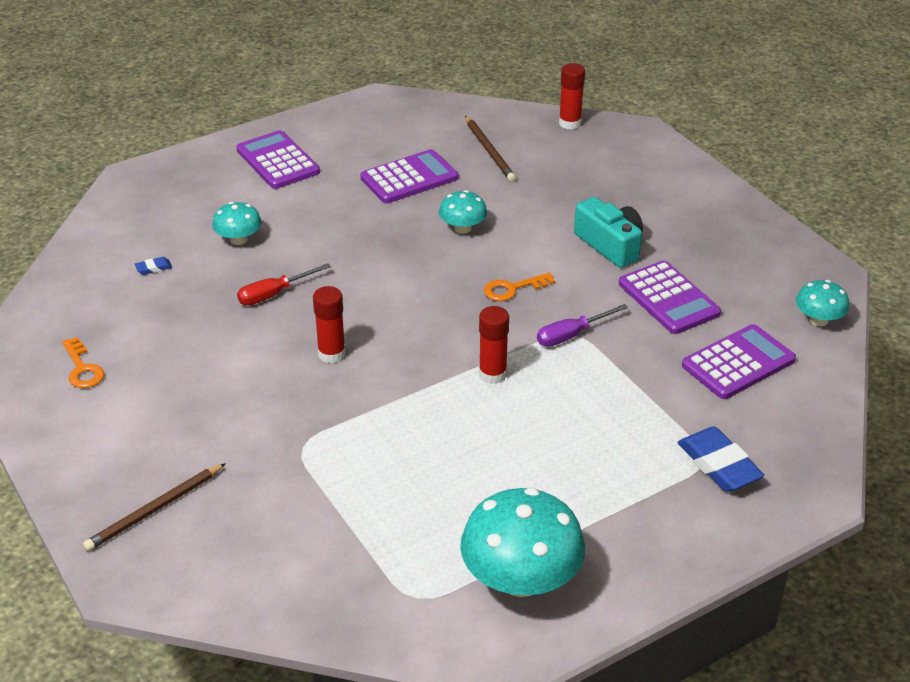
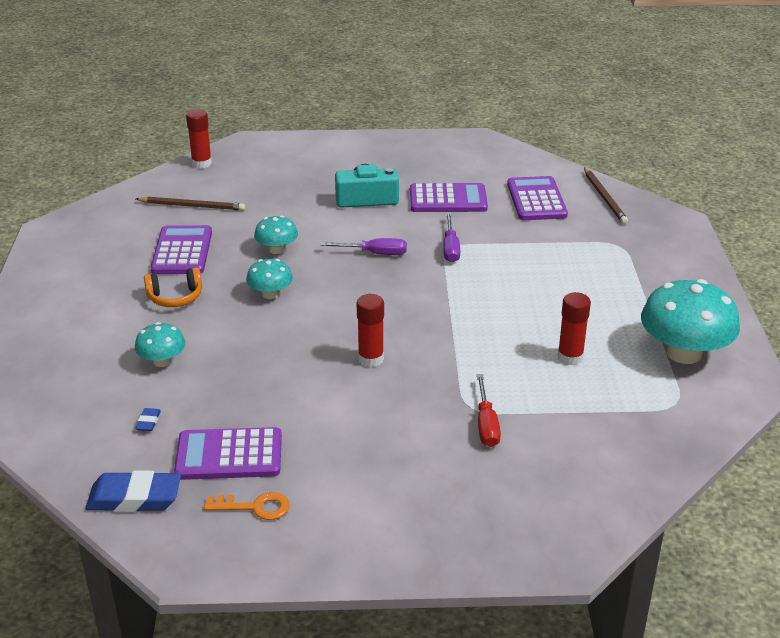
camera: 60 degrees left, 5 degrees down
(154, 510) = (487, 512): brown pencil -> brown pencil (604, 198)
(274, 294) = (262, 365): red screwdriver -> red screwdriver (486, 424)
(278, 161) = (72, 306): purple calculator -> purple calculator (229, 455)
(335, 205) = (175, 297): none -> orange headphones
(492, 374) = (463, 294): red glue stick -> red glue stick (570, 357)
(512, 289) = (374, 253): orange key -> purple screwdriver
(719, 465) = (627, 241): blue eraser -> blue eraser (134, 498)
(818, 320) = (519, 159): turquoise mushroom -> turquoise mushroom (270, 294)

